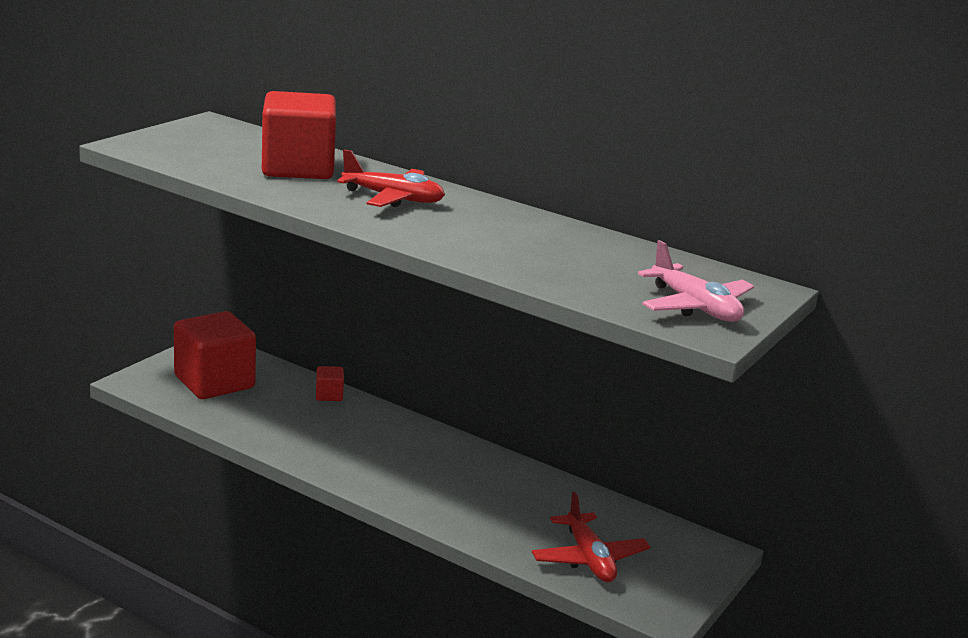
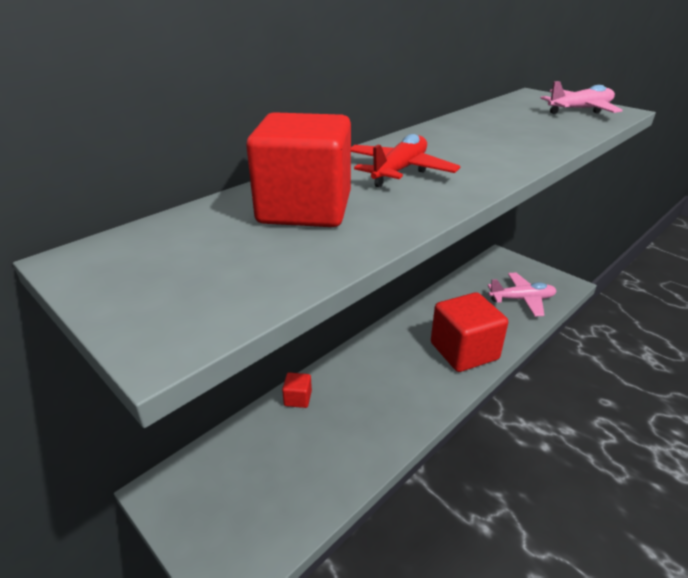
camera: 75 degrees left, 10 degrees up
(214, 382) = (251, 490): red cube -> red cube (464, 351)
(589, 559) = (522, 299): red plane -> pink plane

